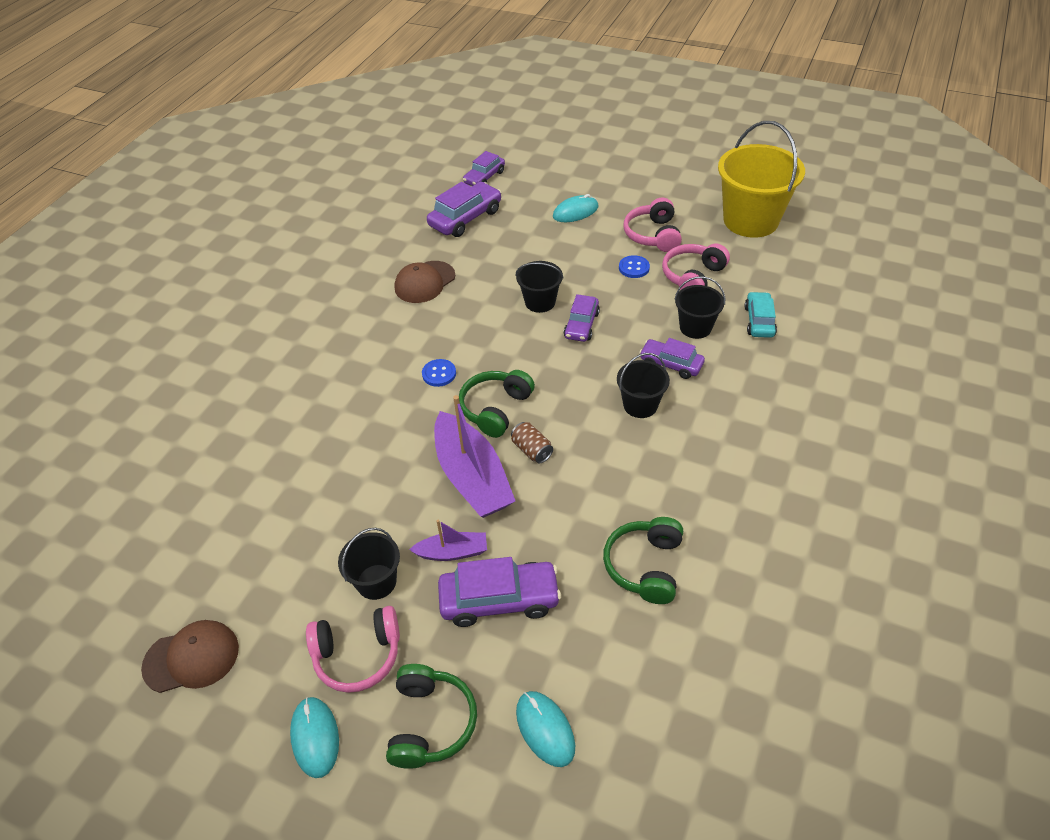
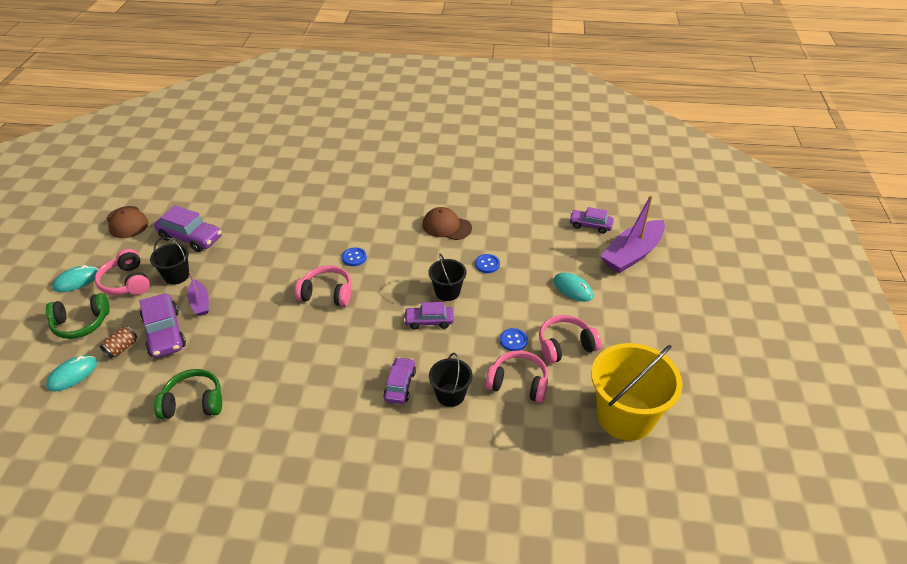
camera: 70 degrees right, 5 degrees down
(465, 218) = (531, 228): purple car -> purple car (190, 237)
(472, 477) = (262, 297): purple boat -> purple boat (632, 254)
(495, 409) = (327, 293): green headphones -> pink headphones
(509, 263) = (487, 264): none -> blue button
(532, 450) = (291, 321): brown can -> brown can (122, 348)
(640, 405) = (348, 373): black bucket -> none
(759, 321) = (475, 441): turquoise car -> none

